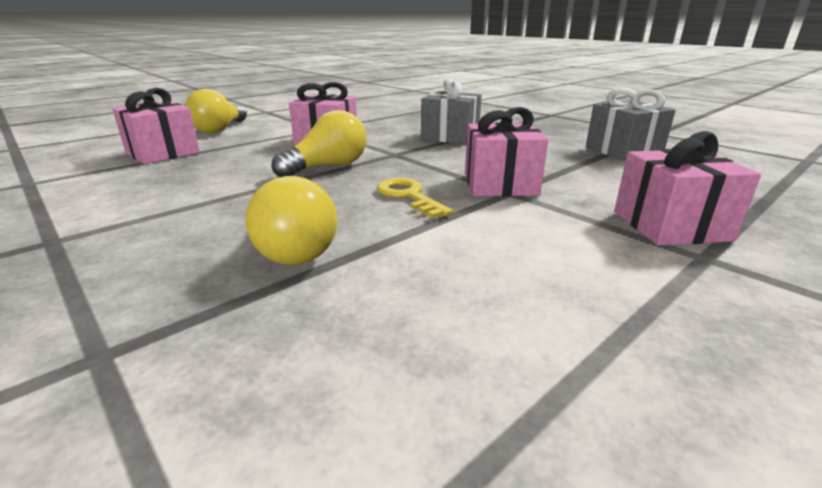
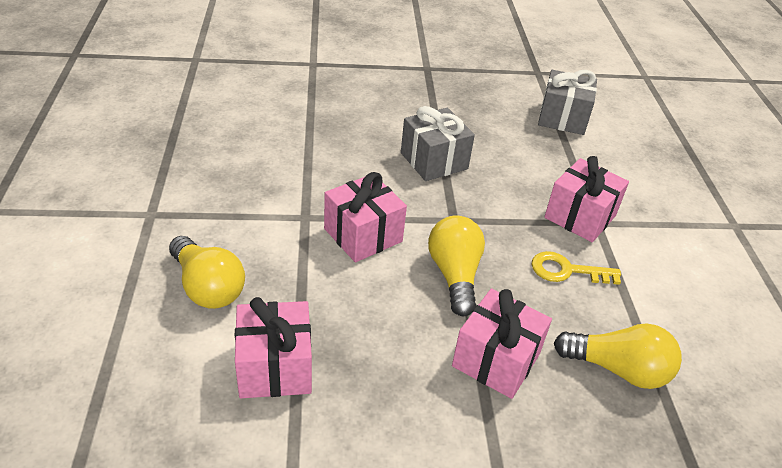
camera: 55 degrees left, 15 degrees up
(670, 225) = (695, 205): pink gift -> pink gift (496, 360)

